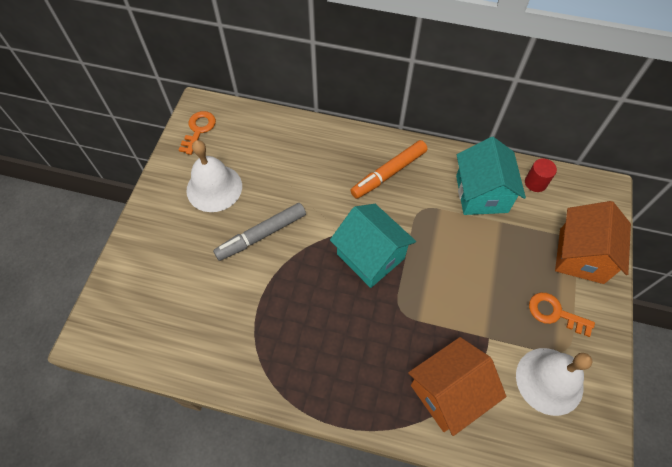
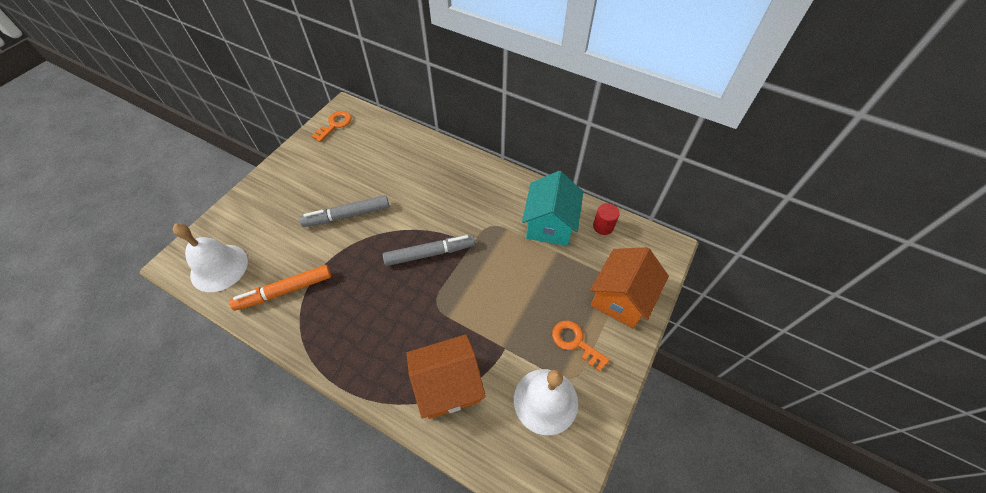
camera: 15 degrees right, 5 degrees down
(214, 188) = (326, 171): white bell -> white bell (219, 267)
(370, 256) = (430, 253): turquoise house -> grey marker
(388, 173) = (475, 190): orange marker -> orange marker (285, 291)

